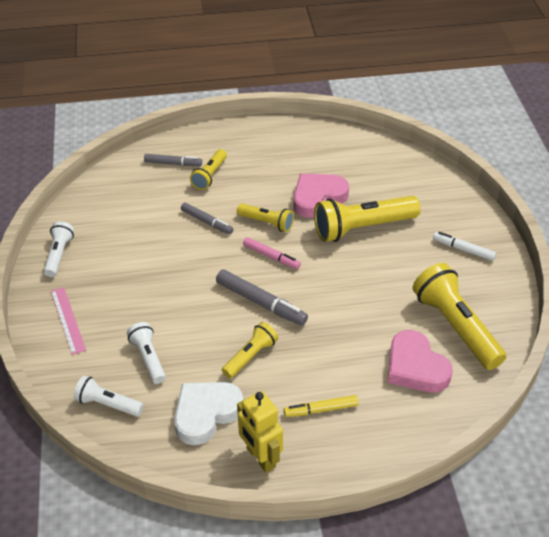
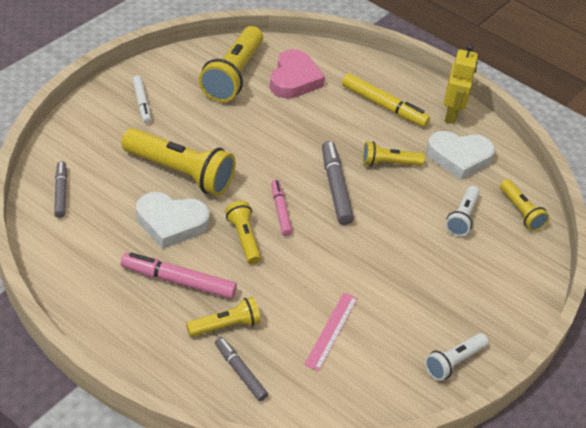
camera: 140 degrees left, 0 degrees up
(68, 320) = (498, 294): pink ruler -> pink ruler (331, 330)
(108, 404) = (520, 212): white flashlight -> yellow flashlight
(207, 222) = (290, 282): grey marker -> grey marker (61, 193)
(265, 175) = (178, 281): none -> pink marker
(318, 198) = (171, 223): pink heart -> white heart
(321, 410) = (384, 106): yellow marker -> yellow marker, size x1.55

